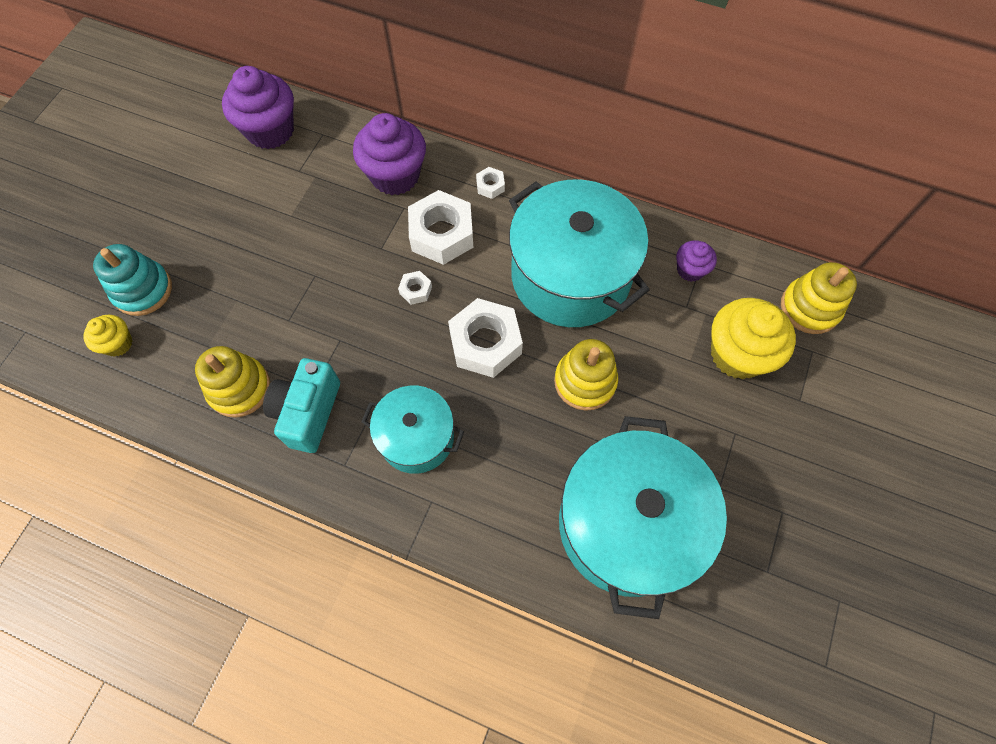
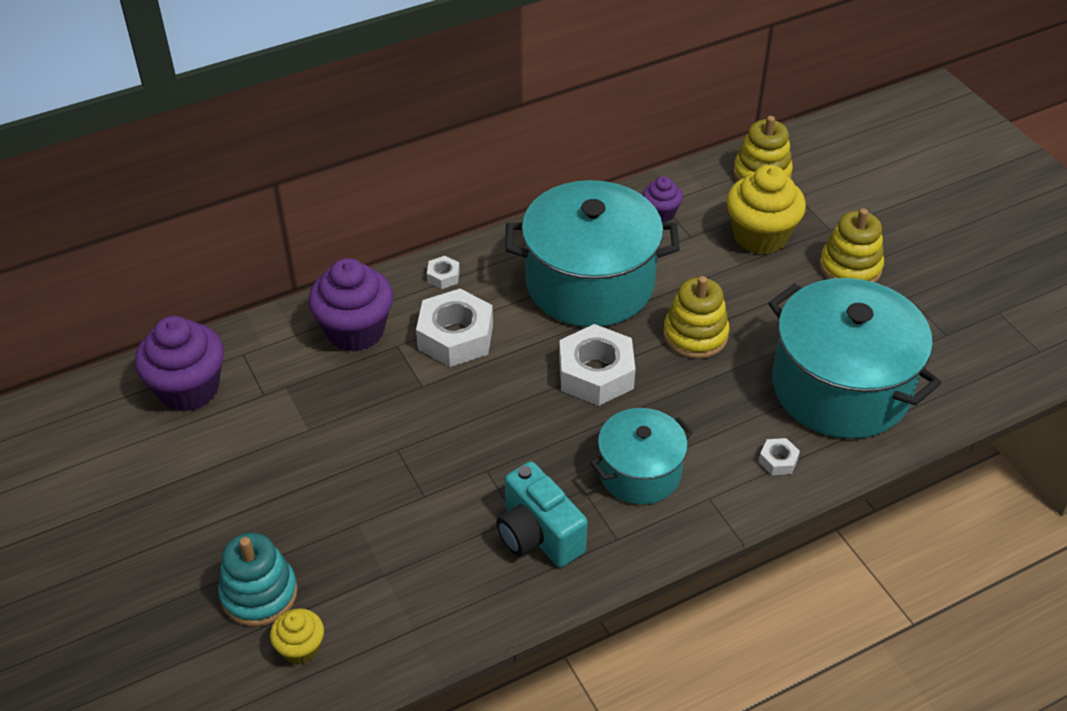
camera: 50 degrees left, 20 degrees down
(239, 388) = (459, 573): yellow stacking toy -> yellow stacking toy (850, 267)
(415, 290) = (493, 388): white nut -> white nut (778, 461)

